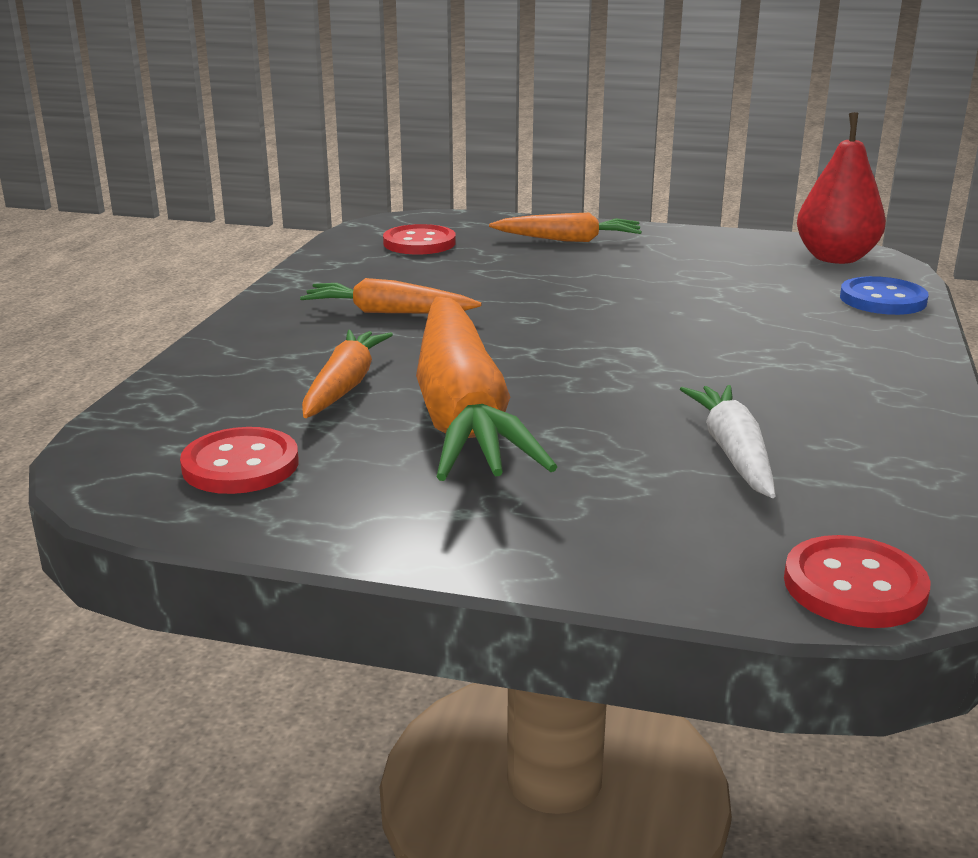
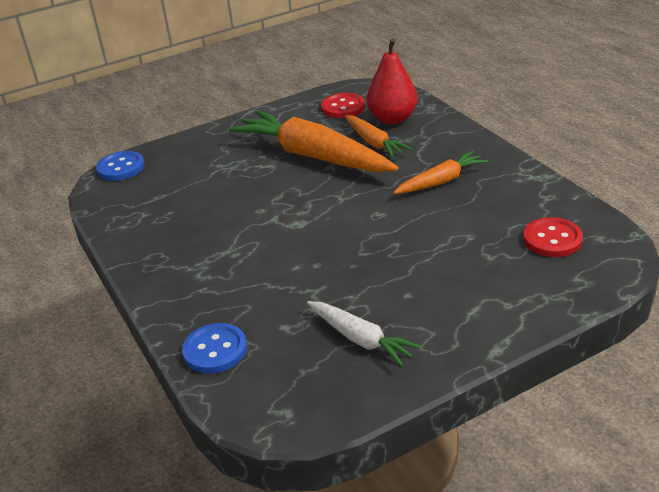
camera: 140 degrees right, 10 degrees up
(568, 240) = (484, 302): orange carrot -> none
(732, 452) = (197, 192): white carrot -> white carrot (361, 339)
(835, 258) = (288, 396): red pear -> red pear (393, 119)
(854, 586) = (121, 168): red button -> blue button

